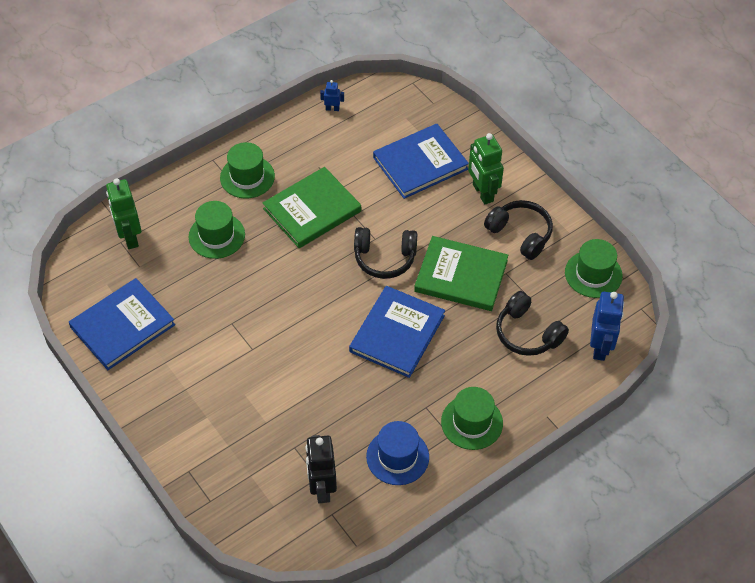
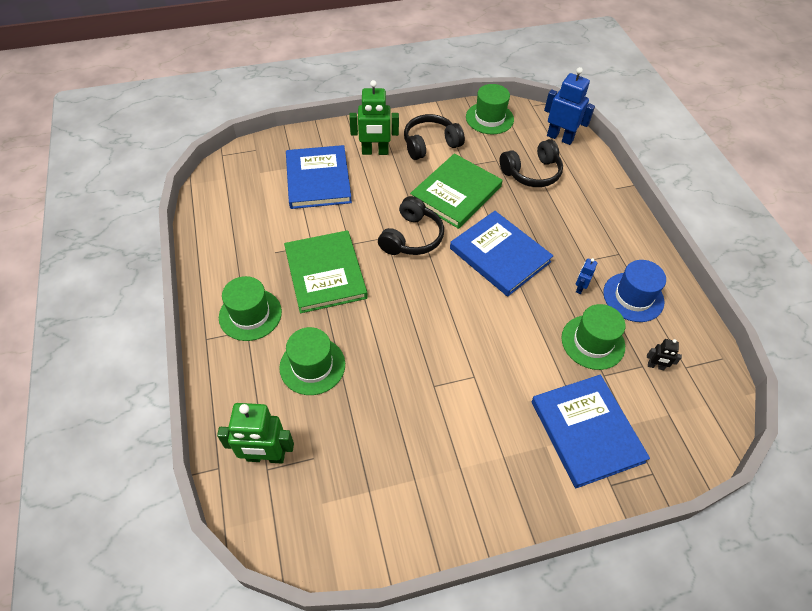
camera: 70 degrees left, 0 degrees up
(122, 326) = (392, 501): blue book -> blue book (586, 431)
(322, 488) = (655, 366): black robot -> black robot, size x0.49
(332, 108) = (210, 219): blue robot -> blue robot (580, 288)
(472, 422) = (609, 235): green hat -> green hat (593, 342)

